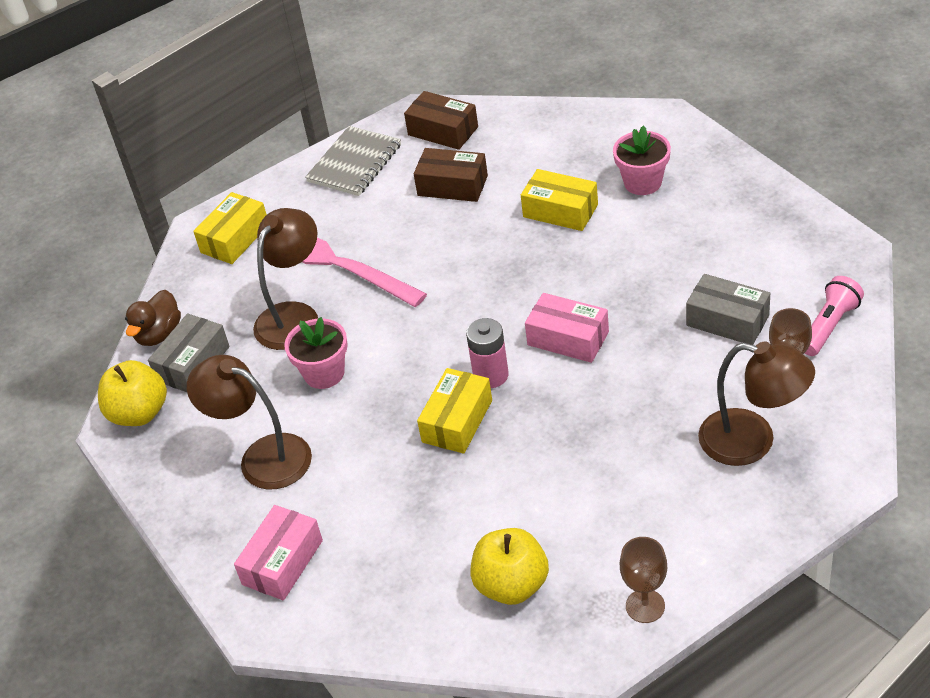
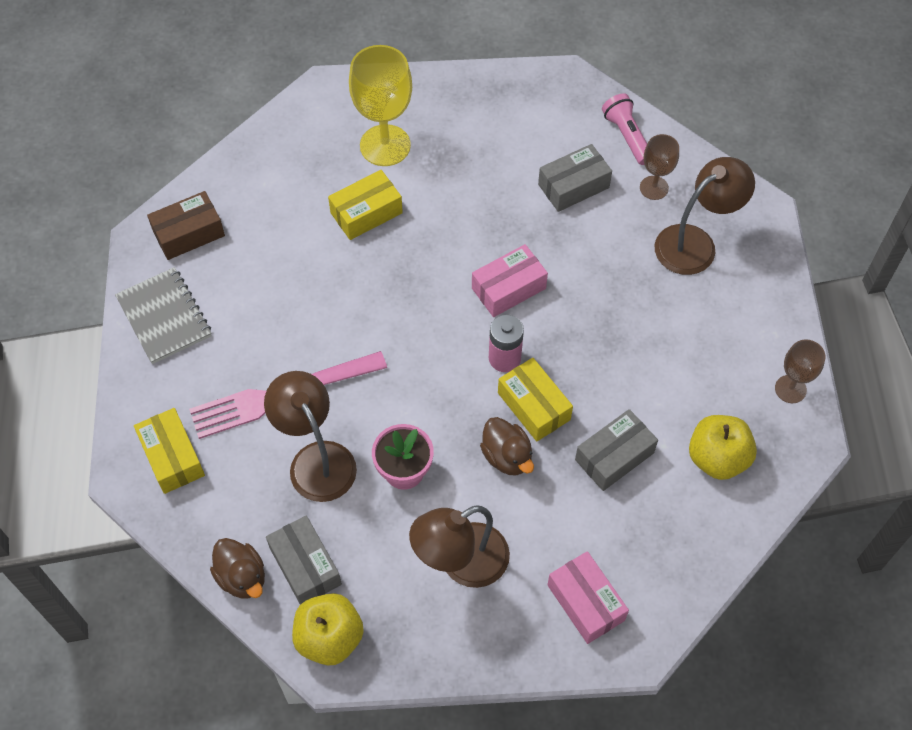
camera: 65 degrees left, 15 degrees up
(390, 431) = (507, 456): none -> brown duck
(450, 505) = (614, 456): none -> grey box
(452, 186) = (265, 265): brown box -> none
(642, 182) = (385, 145): pink flower pot -> yellow goblet

